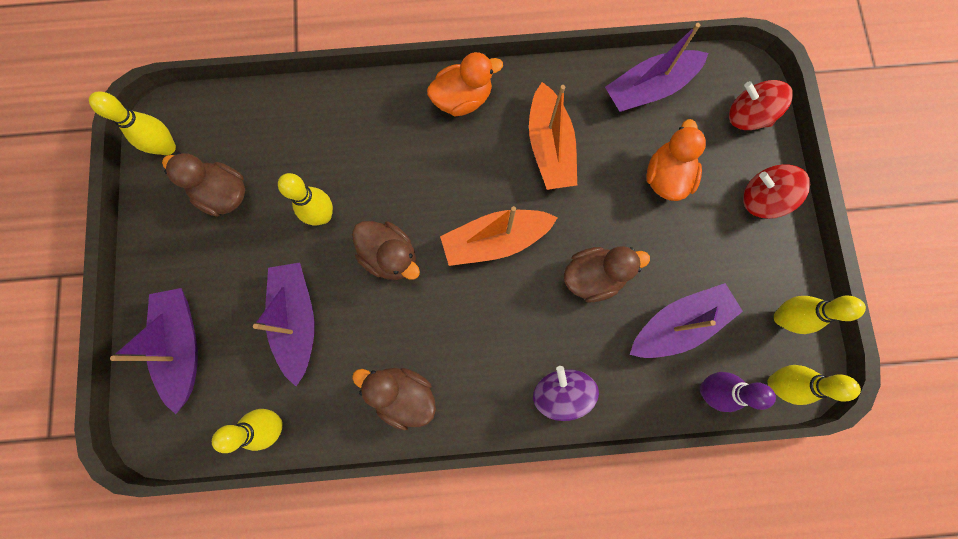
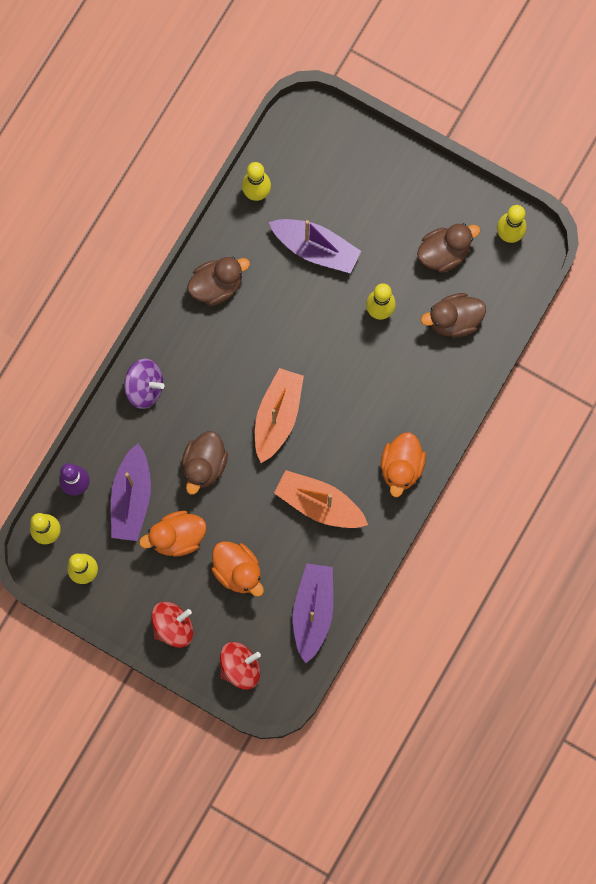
camera: 125 degrees right, 0 degrees up
(183, 346) = (350, 165): purple boat -> none
(390, 256) = (317, 337): brown duck -> brown duck (454, 320)
(680, 253) = (177, 537): none -> orange duck

